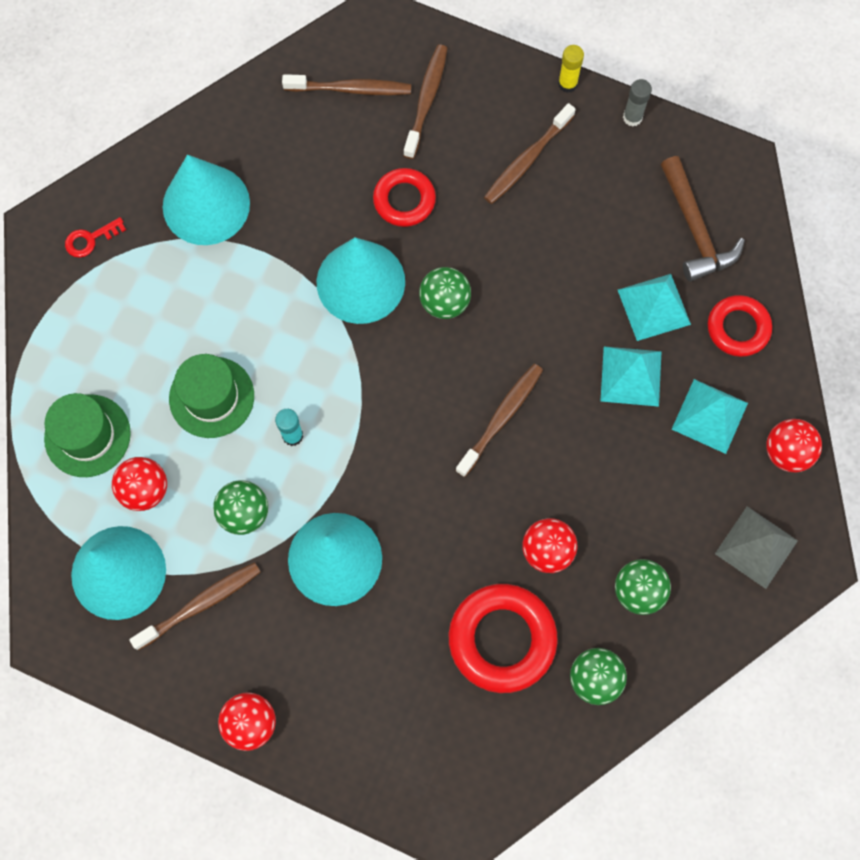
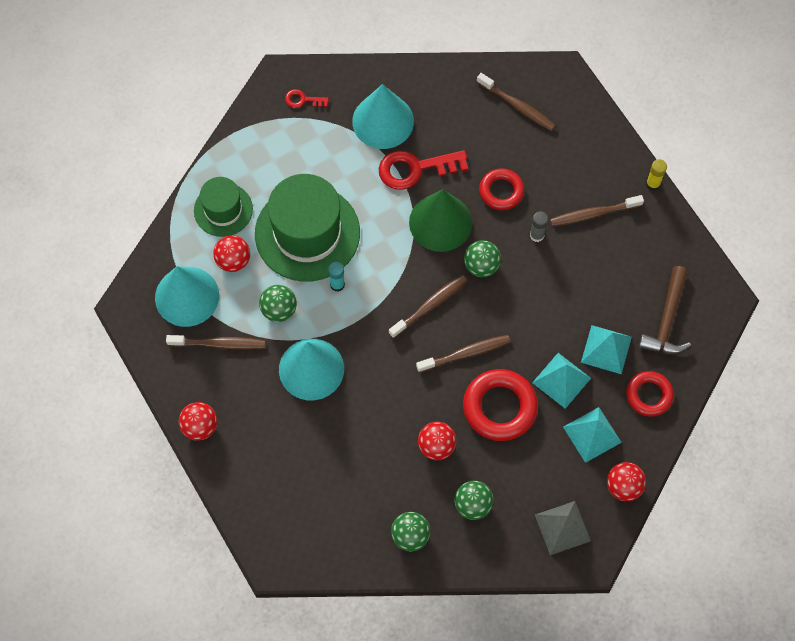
camera: 35 degrees right, 5 degrees down
(211, 397) = (307, 233): green hat -> green hat, size x1.78
(285, 237) = (415, 169): none -> red key
(360, 282) = (440, 222): turquoise cone -> green cone
(426, 100) = (558, 140): brown toothbrush -> brown toothbrush (430, 306)
(502, 639) = (373, 477): red ring -> red ring (499, 407)
(632, 117) = (678, 229): grey glue stick -> grey glue stick (537, 235)

